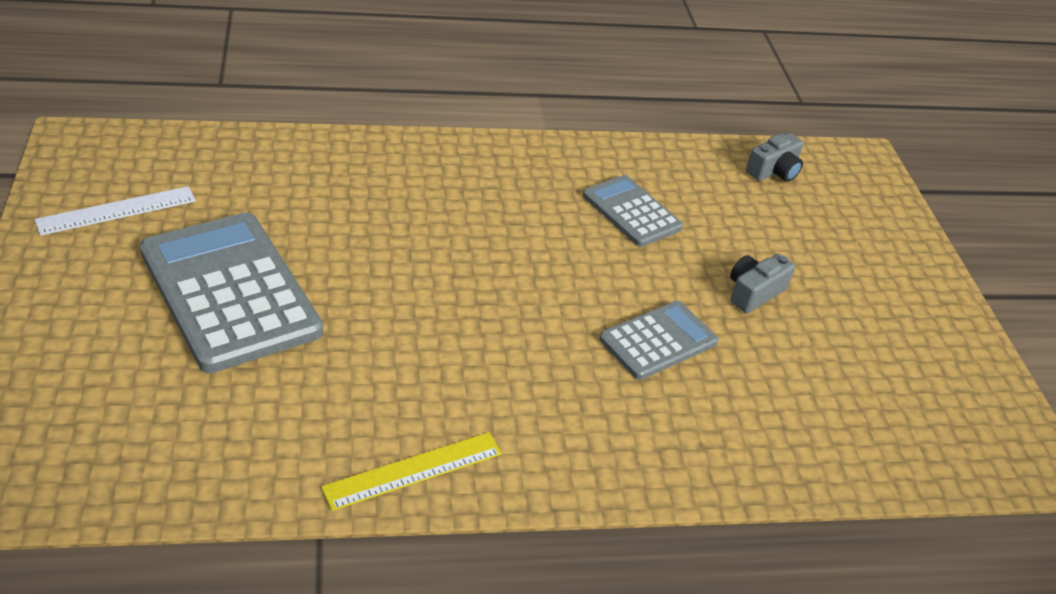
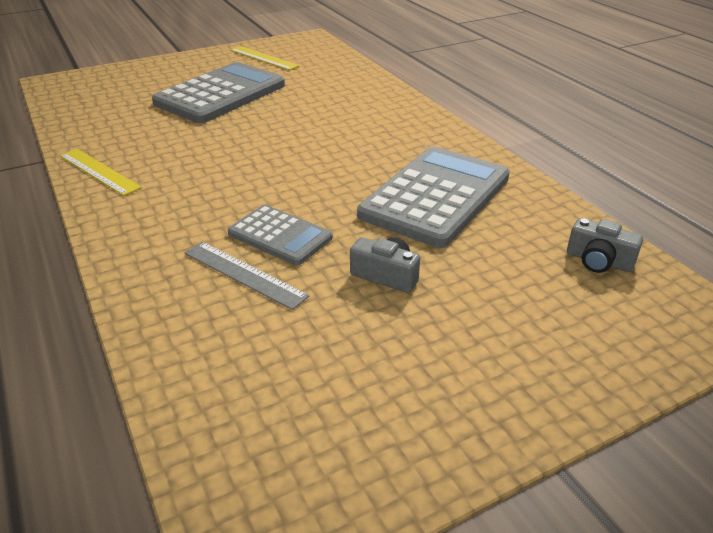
camera: 75 degrees right, 5 degrees down
(117, 210) = (264, 58): white ruler -> yellow ruler
(631, 212) = (436, 196): grey calculator -> grey calculator, size x1.80
(719, 385) = (244, 274): none -> grey ruler

